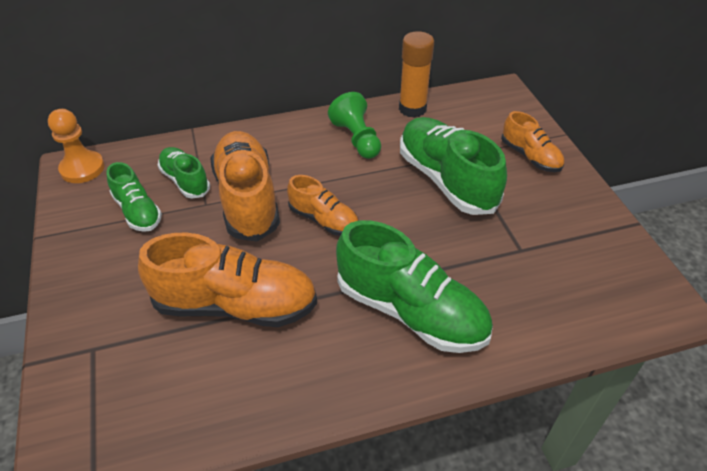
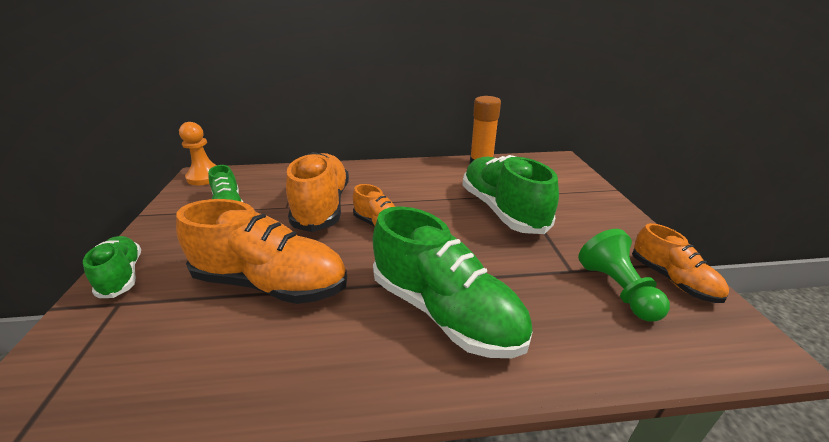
camera: 10 degrees right, 15 degrees down
(185, 181) = (278, 191): green shoe -> green shoe (122, 276)
(357, 139) = (429, 178): green pawn -> green pawn (617, 289)
(530, 157) = (583, 201): orange shoe -> orange shoe (672, 280)

